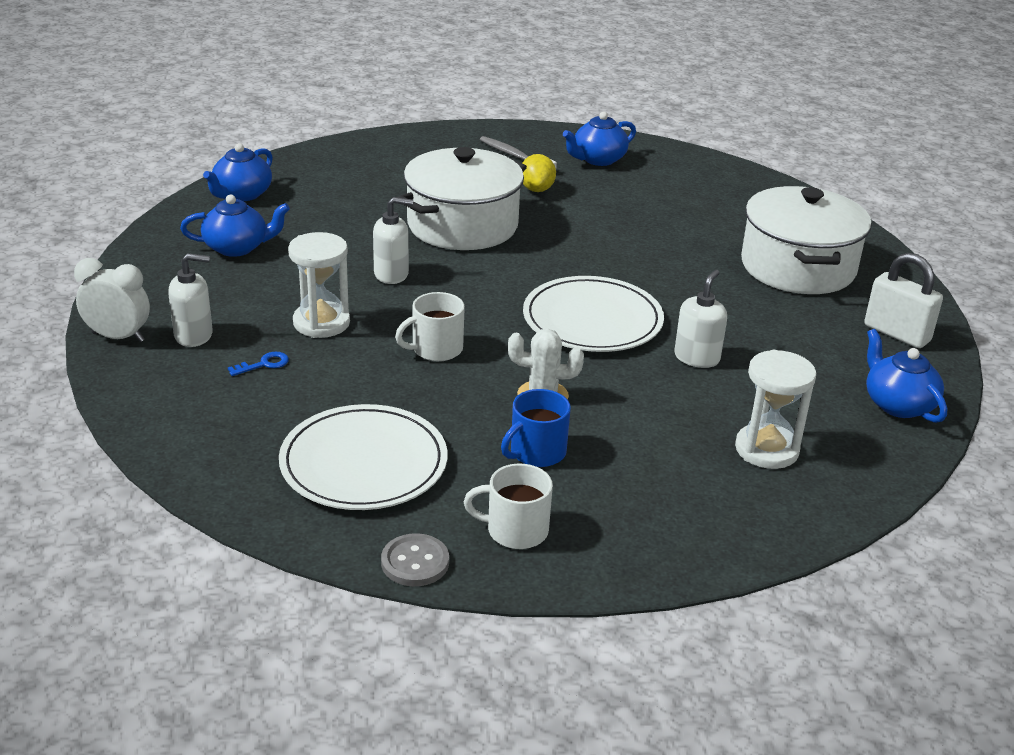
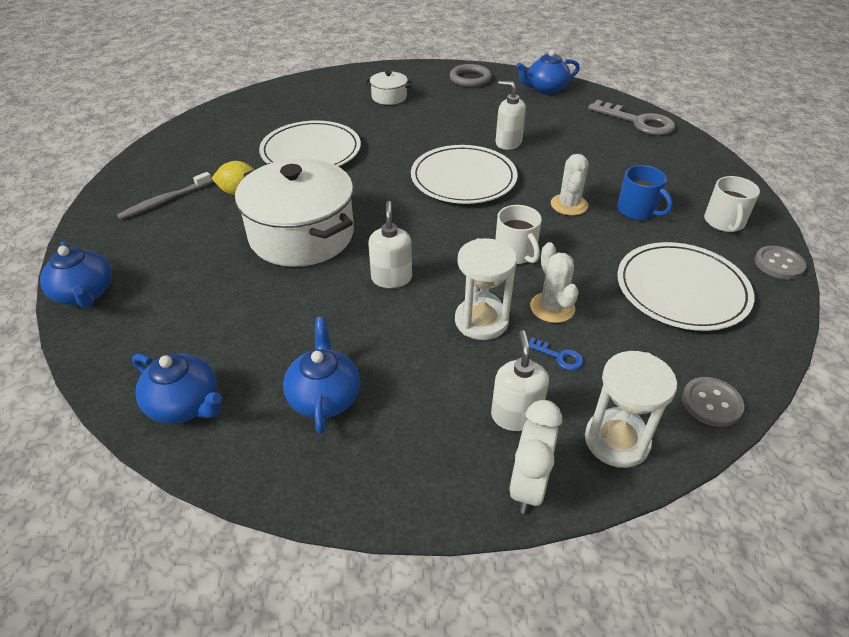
camera: 85 degrees left, 10 degrees up
(180, 451) = (711, 403): none -> grey button
(264, 364) = (559, 356): blue key -> blue key turned 150 degrees clockwise
(338, 366) = (552, 307): none -> white cactus
(598, 159) = (191, 158): blue teapot -> blue teapot (85, 294)
(632, 221) = (311, 151): none -> white plate
(766, 449) = (603, 131): white hourglass -> white hourglass (616, 441)
(798, 267) = (389, 97): white pot -> white pot, size x0.45
(814, 491) = (637, 122): none -> grey key
(896, 333) = (470, 79): white padlock -> grey ring

